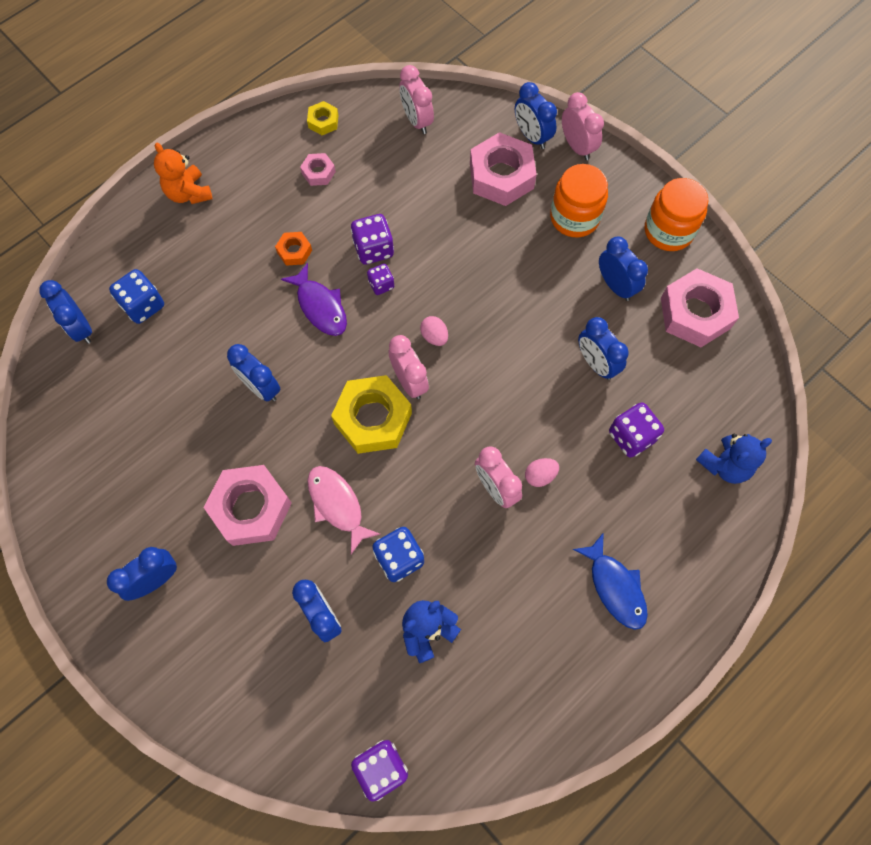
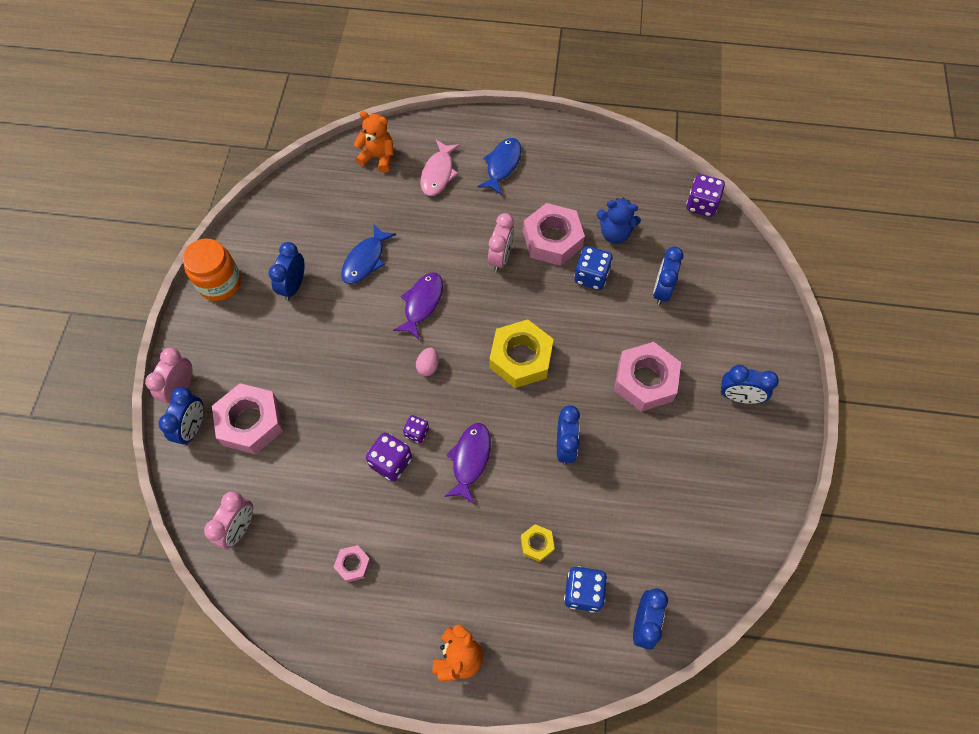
camera: 130 degrees left, 5 degrees down
(294, 251) = (441, 519): orange nut -> none
(323, 122) = (297, 607): yellow nut -> yellow nut (537, 544)
(337, 505) = (594, 333): pink fish -> pink fish (438, 173)
(409, 381) = (475, 356): pink clock -> none
(504, 378) = (422, 303): none -> purple fish
(540, 475) = (471, 241): pink egg -> none
(574, 217) = (253, 347): orange jar -> none
(596, 363) = (365, 260): blue clock -> blue fish
(631, 436) = (401, 211): purple dice -> none
(695, 313) = (279, 230): pink nut -> pink nut (552, 240)
(724, 465) = (378, 157): blue teddy bear -> orange teddy bear

